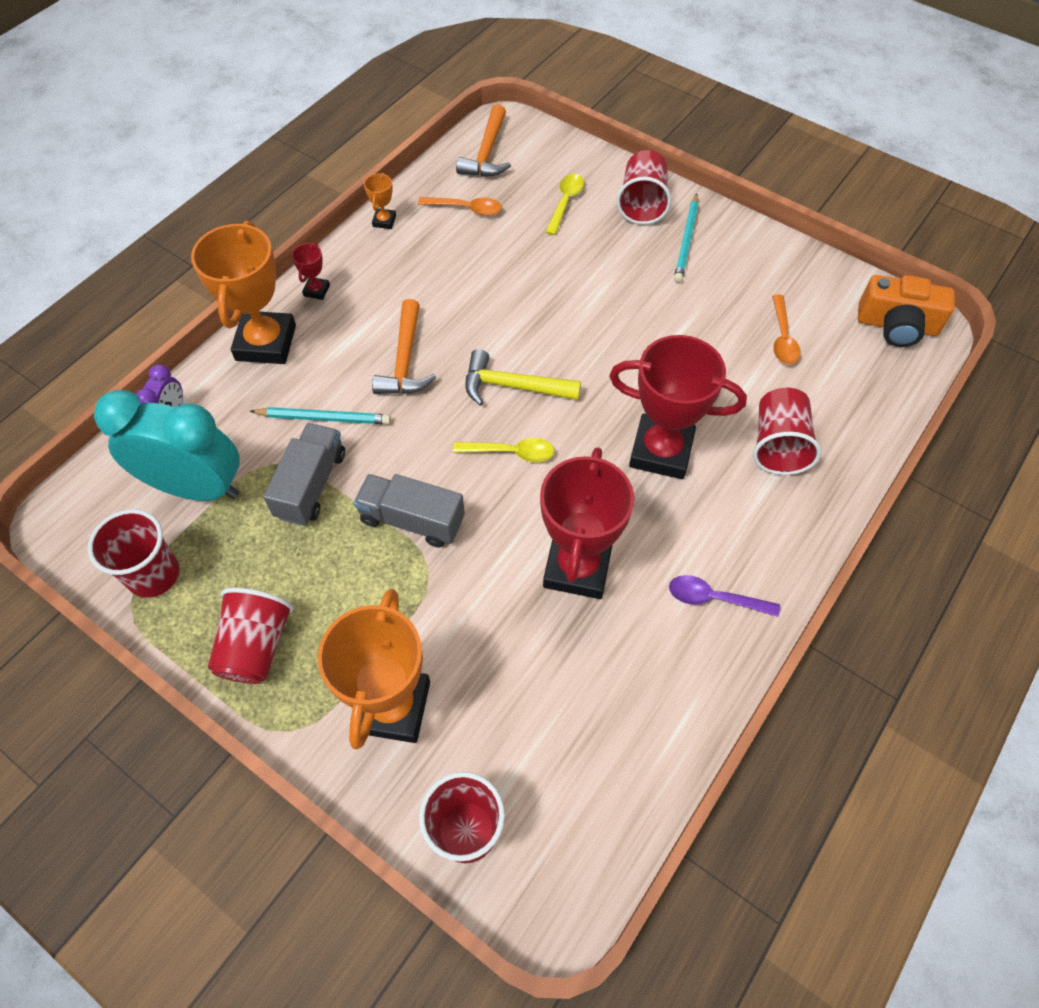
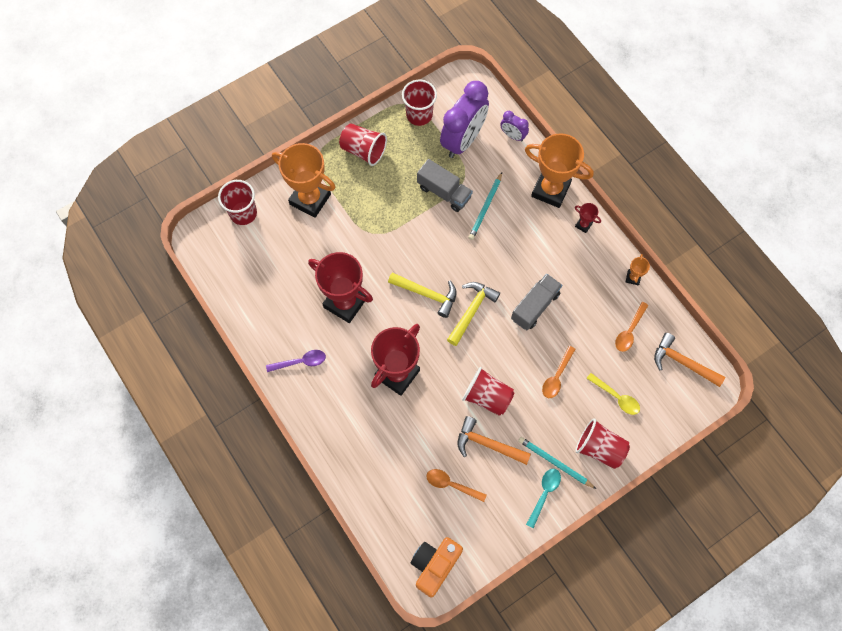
camera: 110 degrees right, 10 degrees up
(197, 487) = (463, 140): turquoise clock -> purple clock
(384, 221) = (633, 278): orange trophy -> orange trophy turned 75 degrees clockwise
(405, 360) = (512, 259): orange hammer -> orange hammer (488, 444)
(412, 520) = (404, 234): grey truck -> grey truck (535, 306)
(510, 452) = (427, 294): yellow spoon -> yellow hammer
(567, 266) = (557, 376): none -> orange spoon
(715, 598) = (300, 362): purple spoon -> purple spoon turned 45 degrees clockwise
(732, 241) = (544, 494): none -> turquoise spoon
(778, 445) = (376, 441): red cup -> red cup (487, 397)

